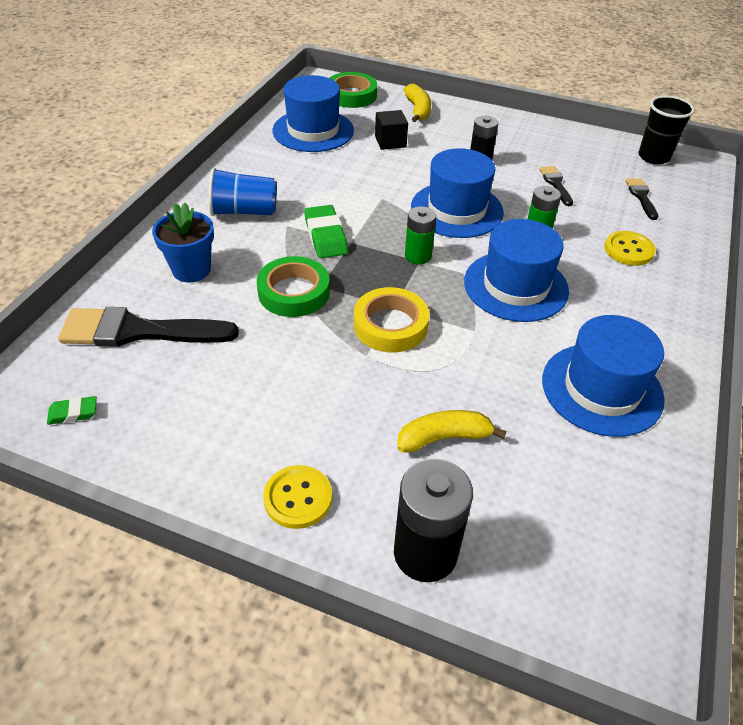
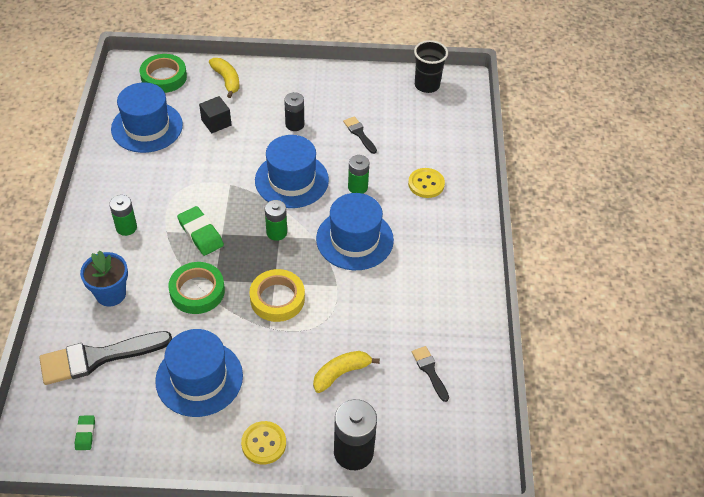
camera: 20 degrees left, 5 degrees up
(73, 413) = (85, 434): green eraser -> green eraser turned 60 degrees counterclockwise
(244, 211) = (126, 227): blue cup -> green battery
(602, 389) = (431, 306): blue hat -> blue hat (199, 378)
(641, 197) = (425, 129): black brush -> black brush (429, 371)

